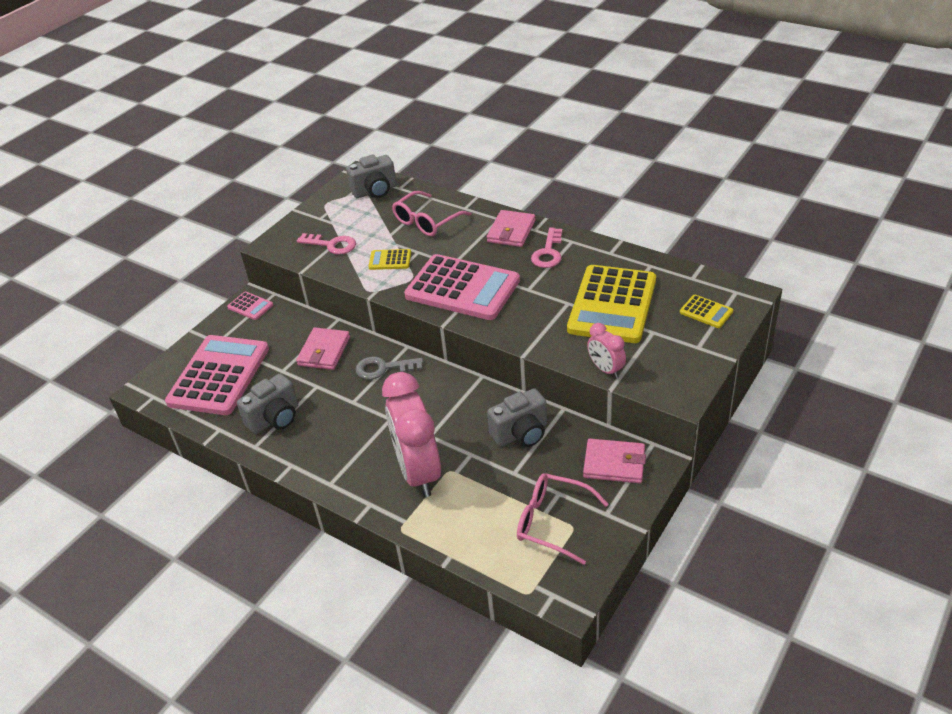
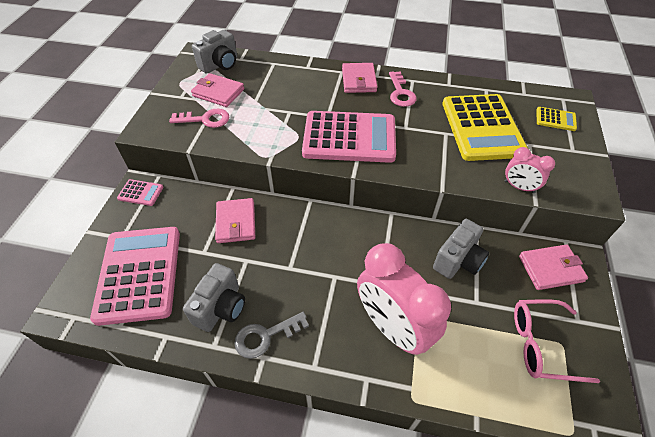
camera: 25 degrees left, 10 degrees up
(358, 220) = (218, 92): none -> pink wallet
(383, 368) = (301, 226): grey key -> grey key (266, 336)
(390, 260) = (268, 124): yellow calculator -> none
(426, 222) = (281, 84): pink glasses -> none

